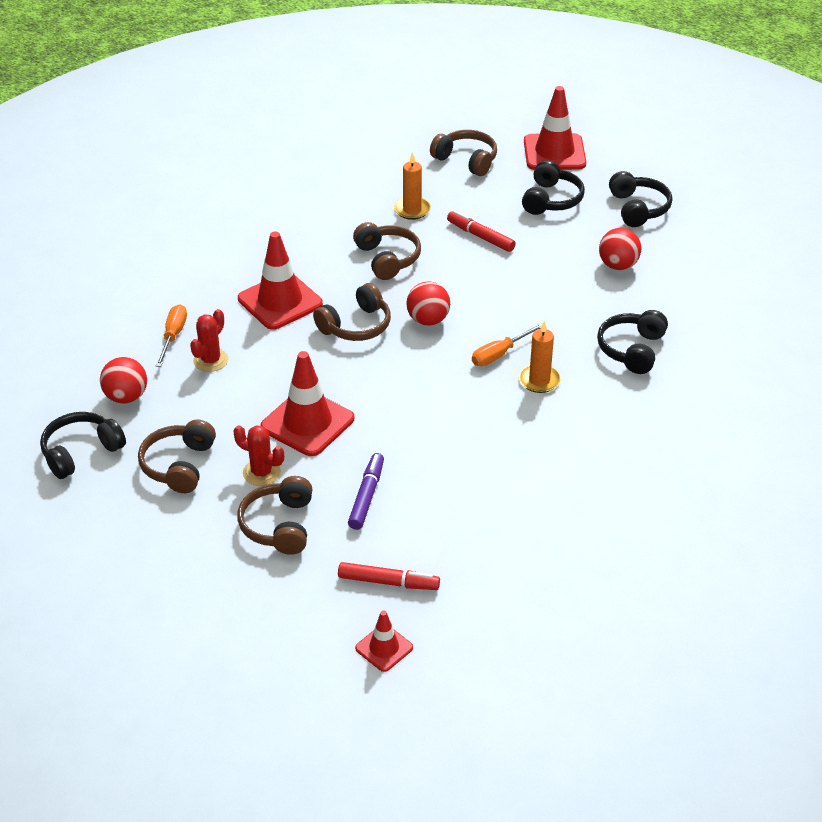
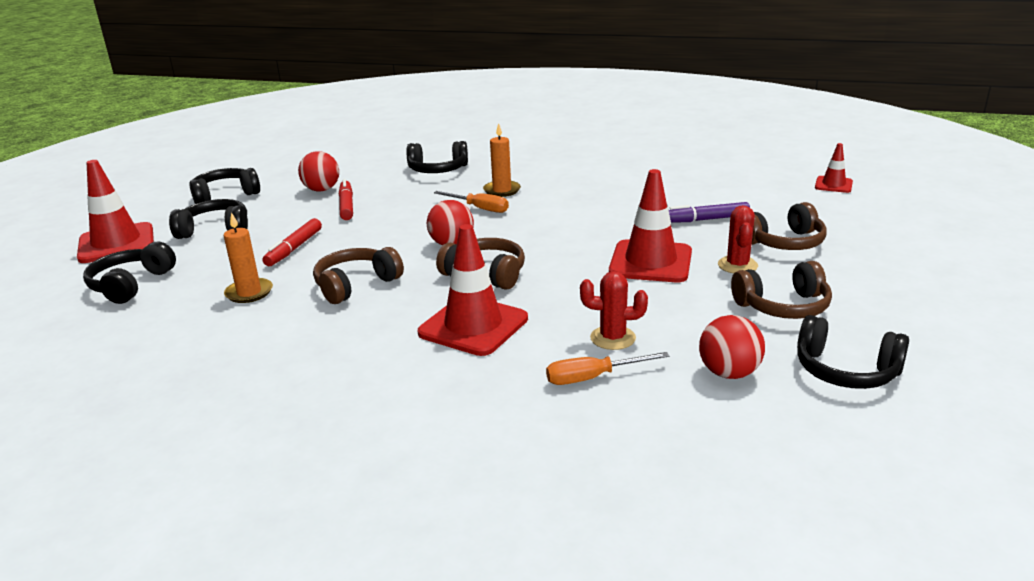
camera: 110 degrees left, 15 degrees down
(388, 582) = (777, 195): red marker -> red marker (346, 206)
(466, 160) = (131, 285): brown headphones -> black headphones

